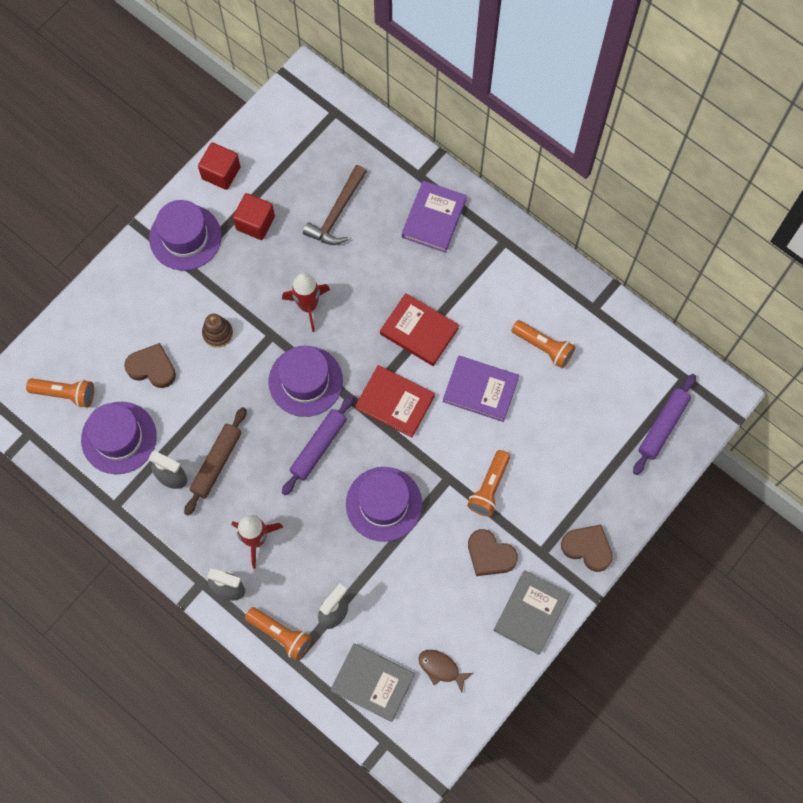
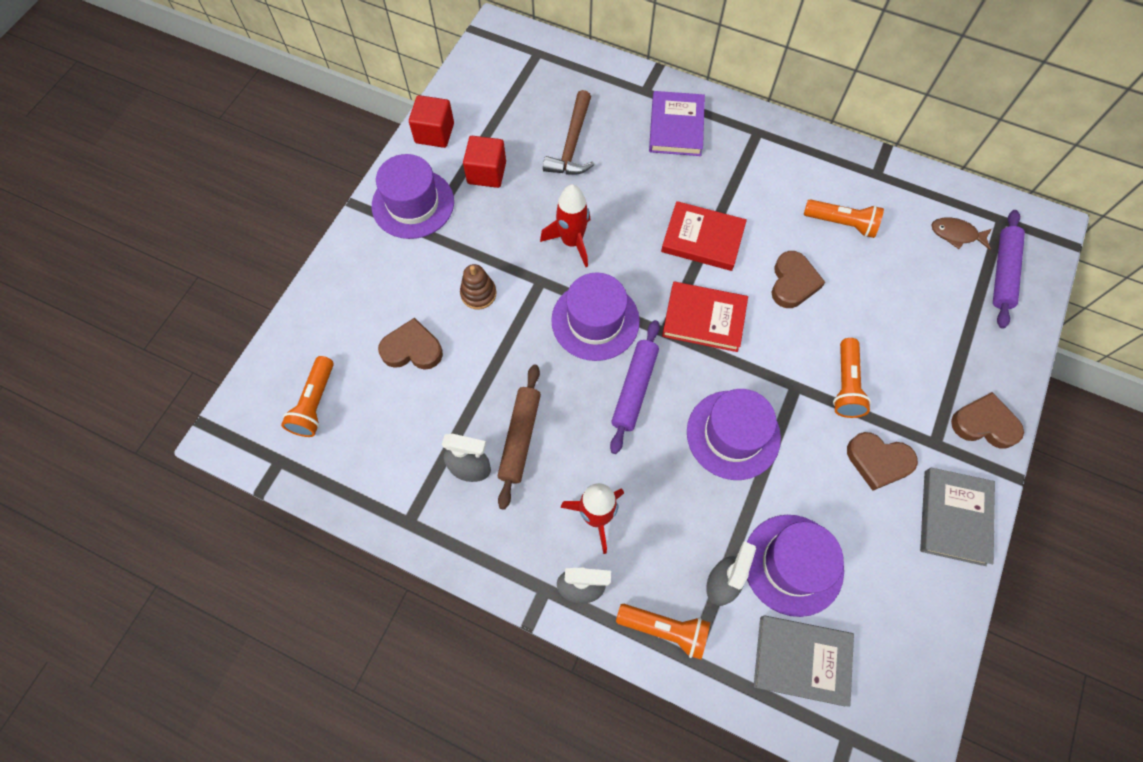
camera: 15 degrees left, 5 degrees down
(65, 394) = (315, 404): orange flashlight -> orange flashlight turned 105 degrees clockwise
(119, 438) = (393, 438): purple hat -> purple hat (793, 564)
(441, 668) = (877, 617): brown fish -> brown fish (956, 234)
(480, 390) = (793, 283): purple book -> brown heart

